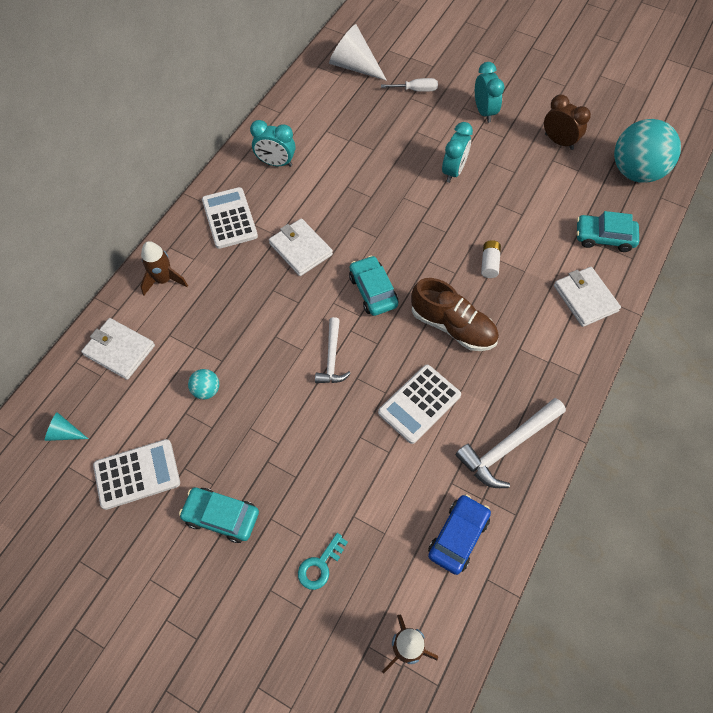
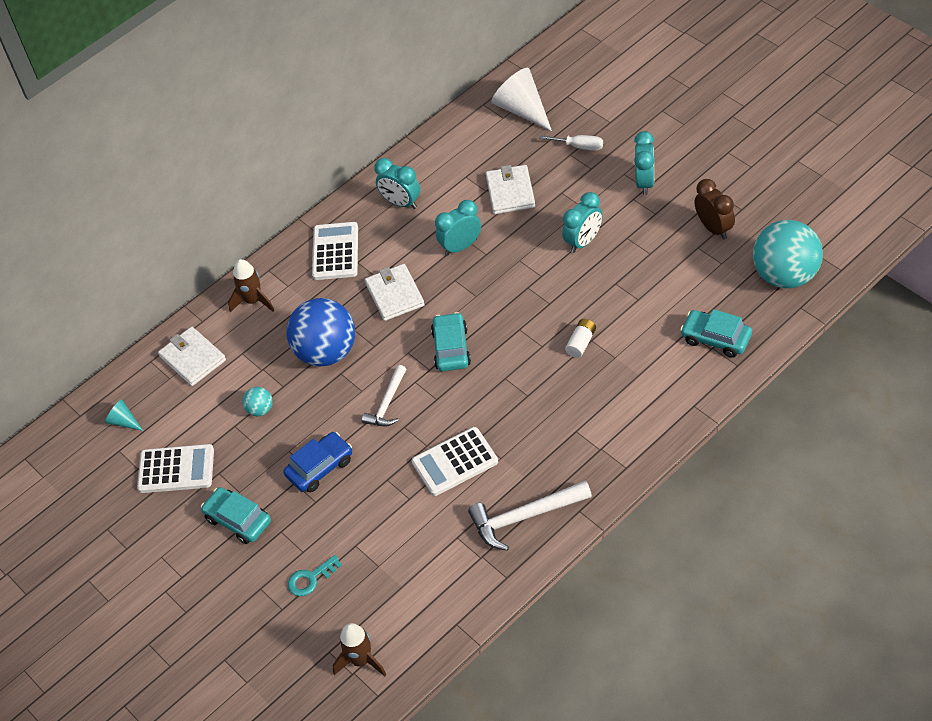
camera: 25 degrees right, 10 degrees down
(254, 318) = (326, 352): none -> blue ball
(346, 194) = (461, 246): none -> turquoise clock
(453, 326) = (517, 397): brown shoe -> none
(458, 536) = (444, 583): blue car -> blue car (320, 467)
(585, 298) = (666, 396): white wallet -> white wallet (510, 192)

